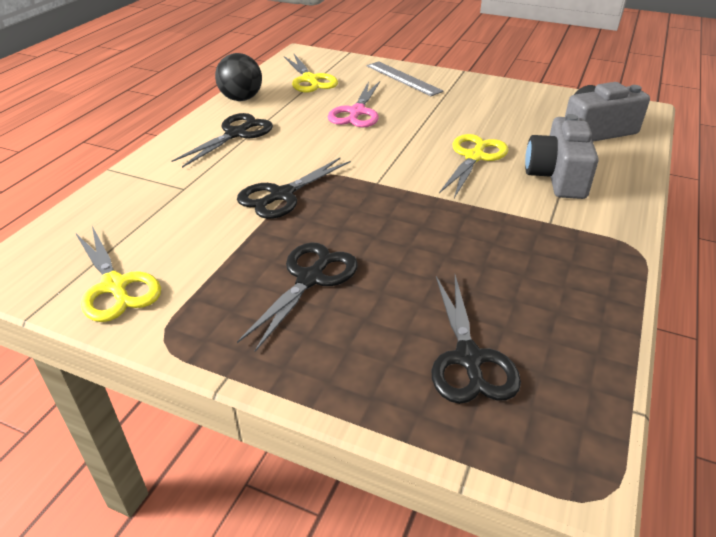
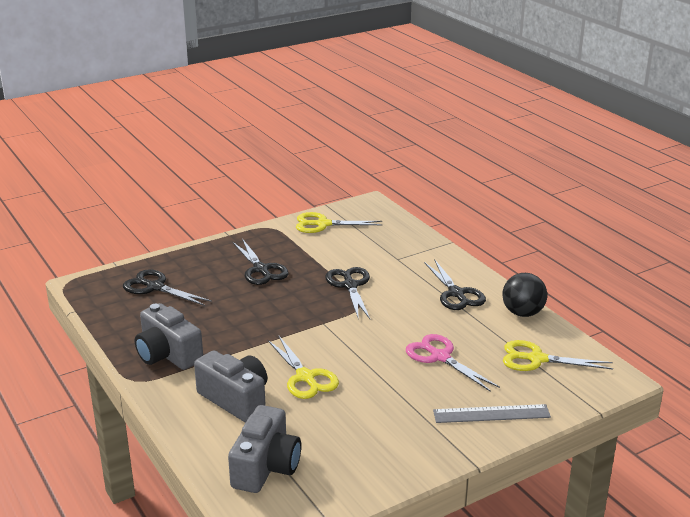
camera: 125 degrees right, 10 degrees down
(569, 252) = (168, 354): none -> grey camera

